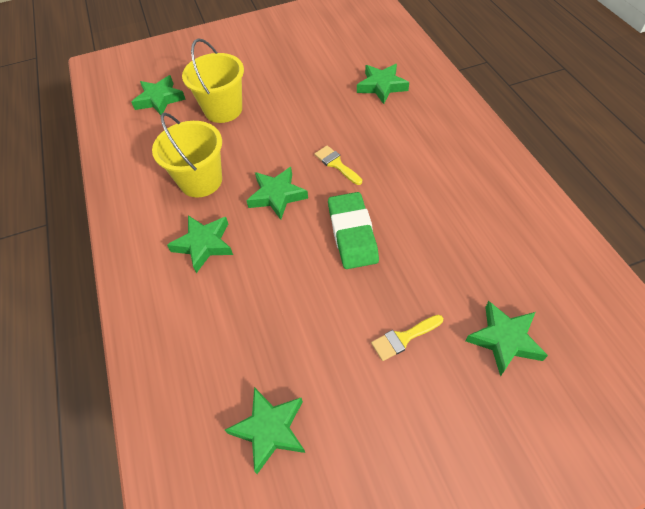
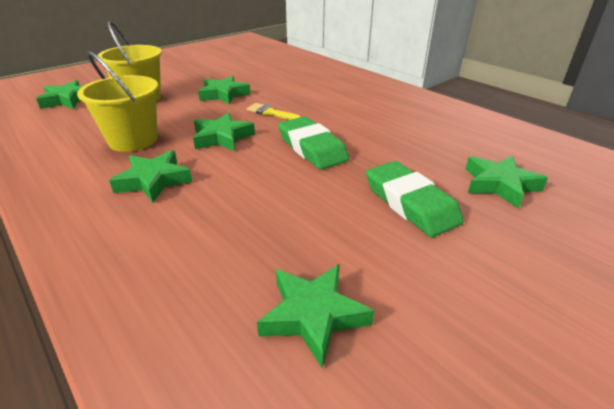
camera: 25 degrees left, 20 degrees down
(381, 86) = (284, 72): green star -> green star (224, 94)
(403, 338) = (410, 203): yellow brush -> green eraser

